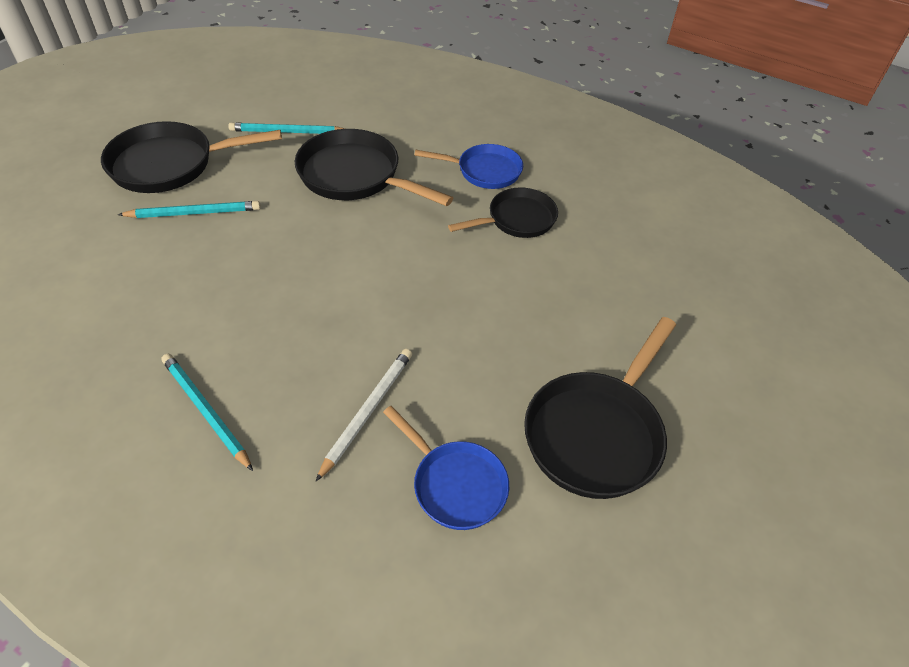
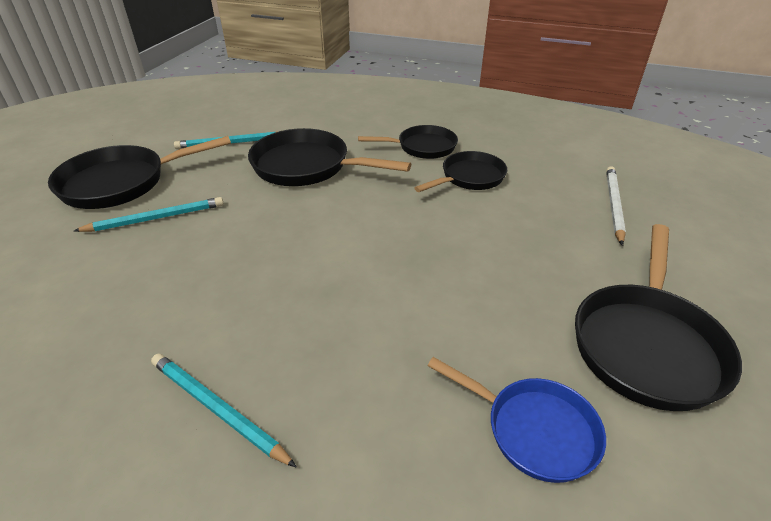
camera: 10 degrees left, 10 degrees down
(367, 411) = (403, 371): white pencil -> white pencil (613, 205)
(484, 171) = (422, 147): blue pan -> black pan

